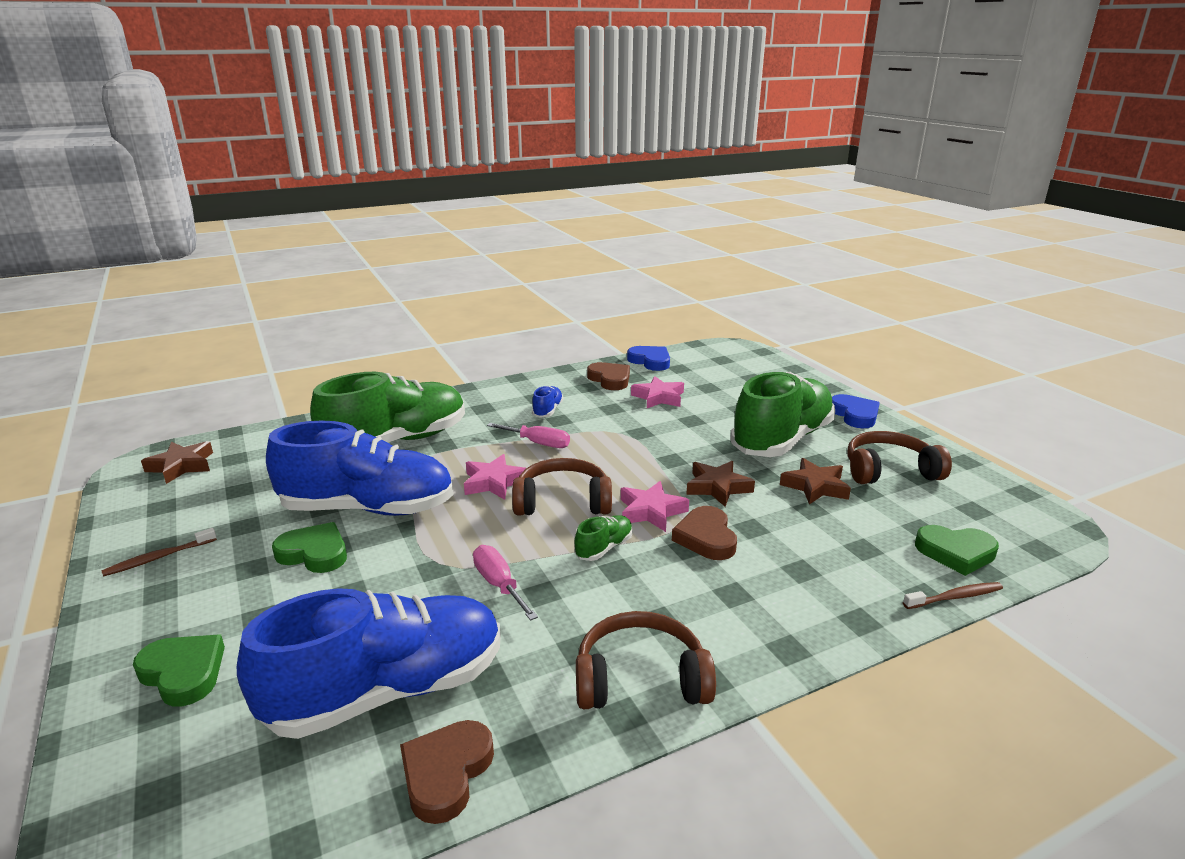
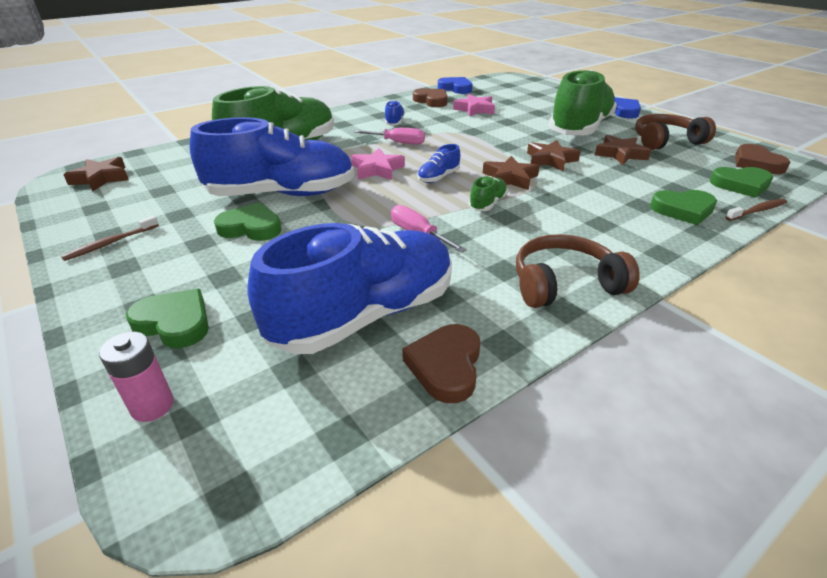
camera: 10 degrees left, 10 degrees up
(122, 775) = (152, 406): none -> pink battery
(562, 501) = (438, 177): brown headphones -> blue shoe
(651, 511) = (510, 178): pink star -> brown star
(706, 538) = (560, 191): brown heart -> brown heart (756, 163)
(853, 585) = (683, 210): none -> green heart

